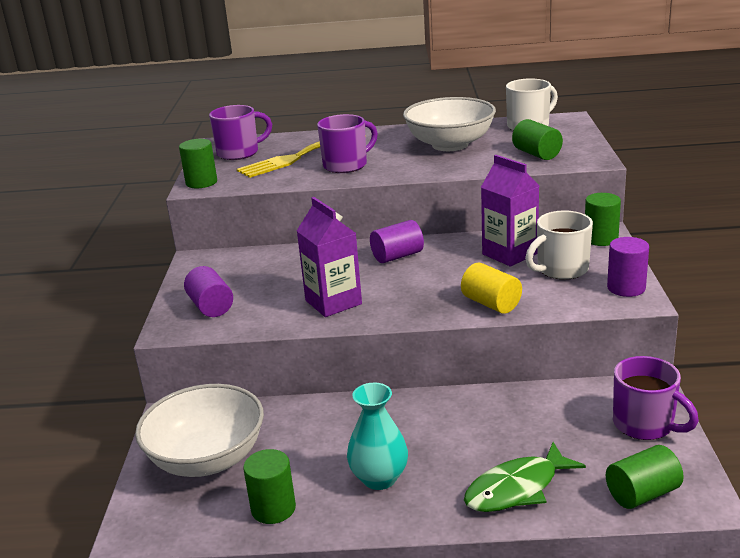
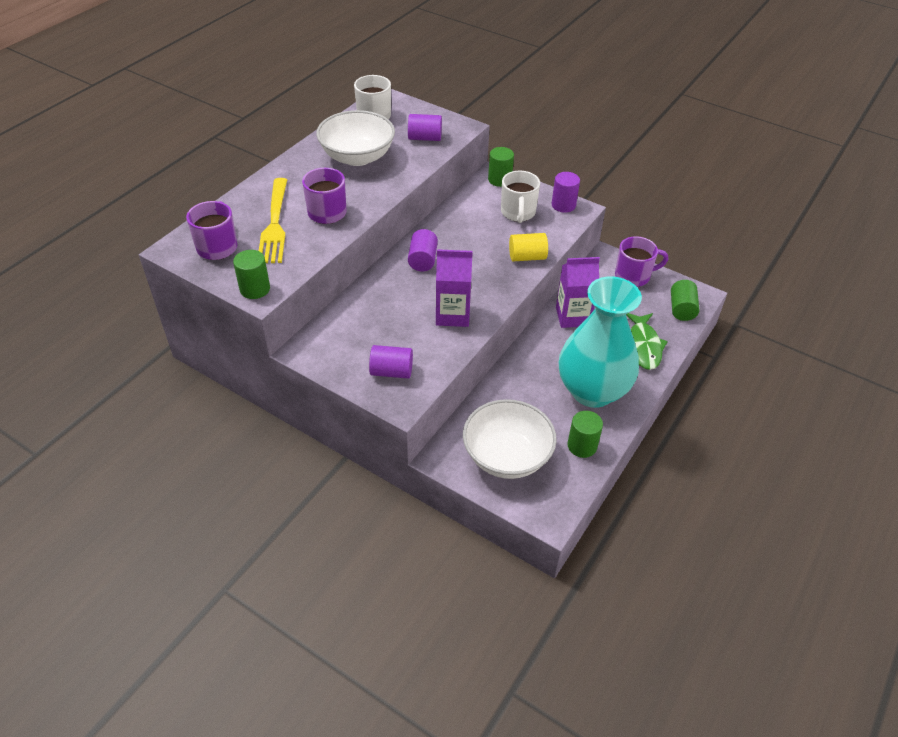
camera: 60 degrees left, 20 degrees up
(379, 478) = (592, 391): turquoise vase -> turquoise vase, size x1.96
(510, 254) = (476, 219): purple carton -> purple carton (573, 316)
(536, 154) = (425, 138): green cylinder -> purple cylinder

